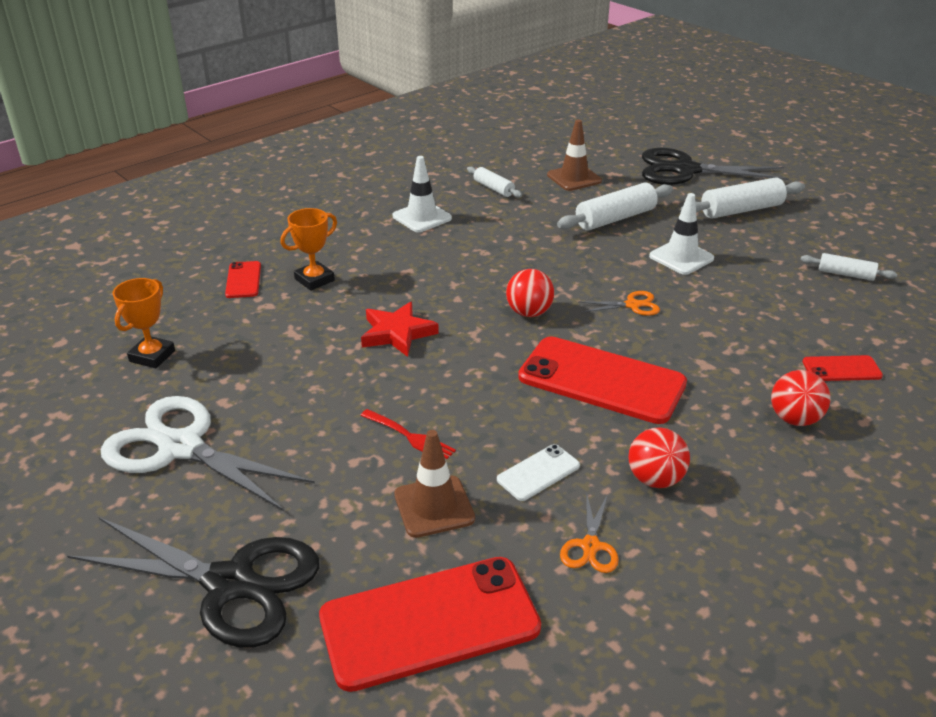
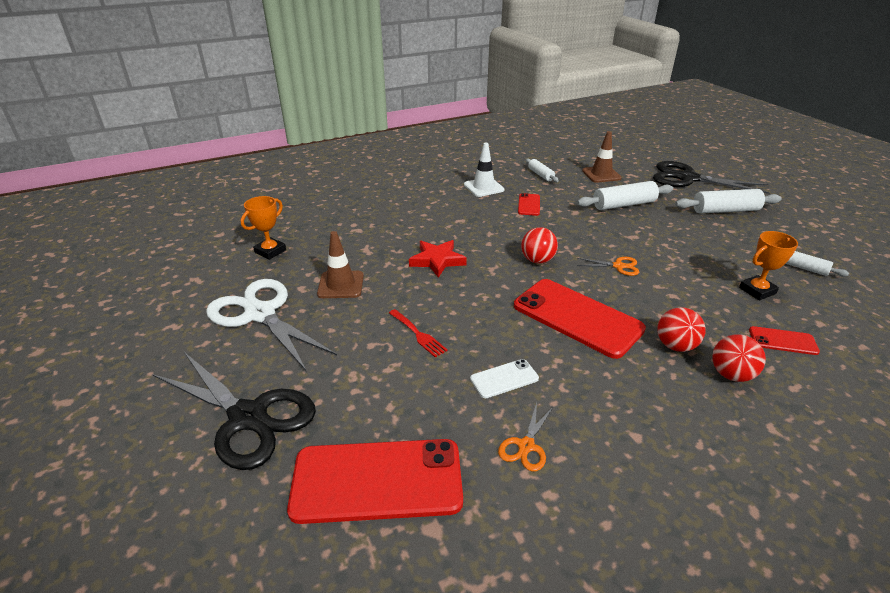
camera: 15 degrees right, 0 degrees up
(243, 280) = (349, 212): red phone -> red phone (529, 205)
(314, 280) = (395, 218): orange trophy -> orange trophy (757, 290)
(434, 507) = (415, 389): brown traffic cone -> brown traffic cone (341, 285)
(655, 479) = (597, 402): red ball -> red ball (675, 346)
(681, 257) = (667, 237): white traffic cone -> none

